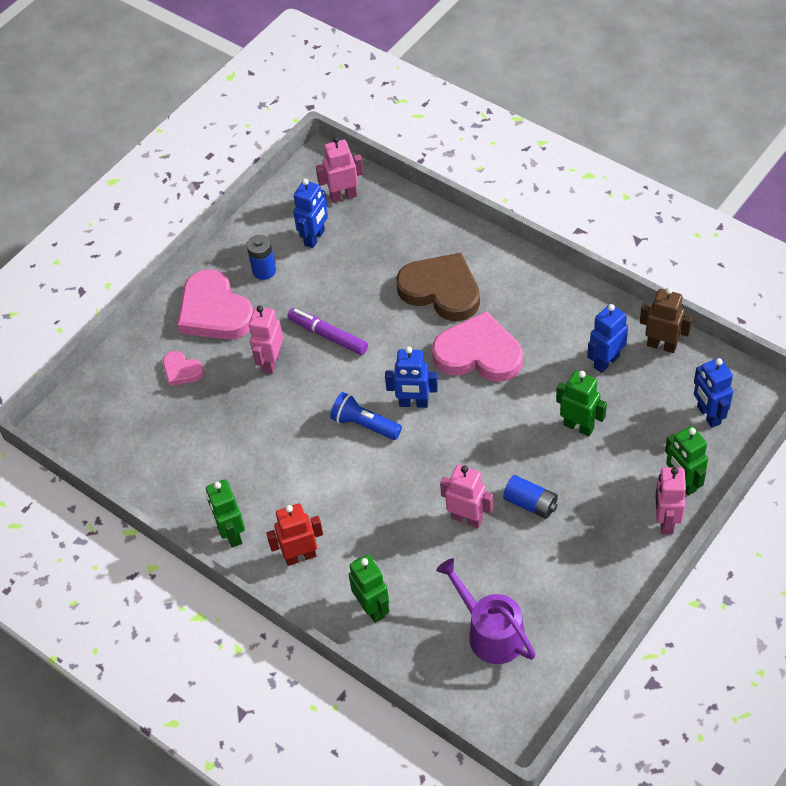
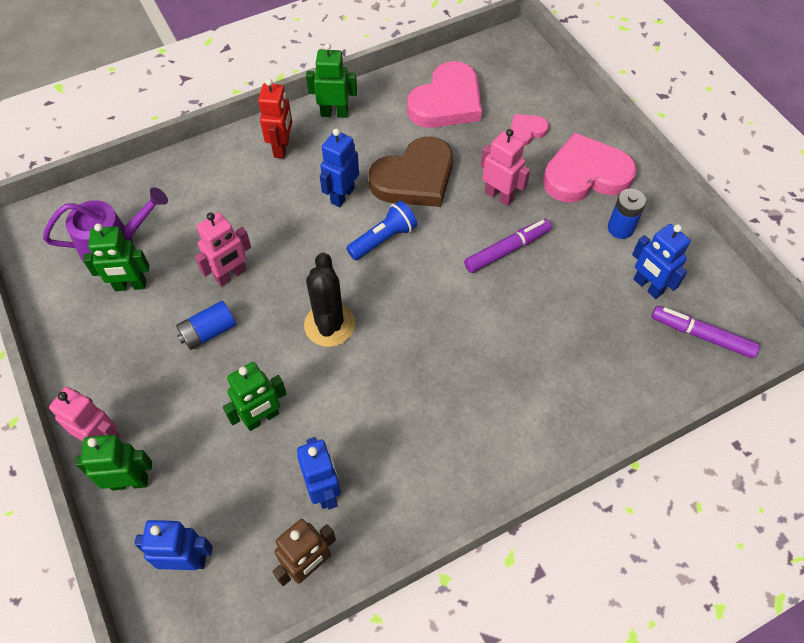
camera: 110 degrees right, 5 degrees up
(343, 196) = (701, 335): pink robot -> purple marker
(372, 608) = (200, 176): green robot -> green robot (130, 286)
(413, 403) = (383, 287): blue robot -> blue robot (342, 195)
(441, 290) = (514, 372): brown heart -> brown heart (414, 178)
(471, 422) = (329, 325): none -> black cactus
(478, 353) = (409, 369): pink heart -> pink heart (447, 102)

